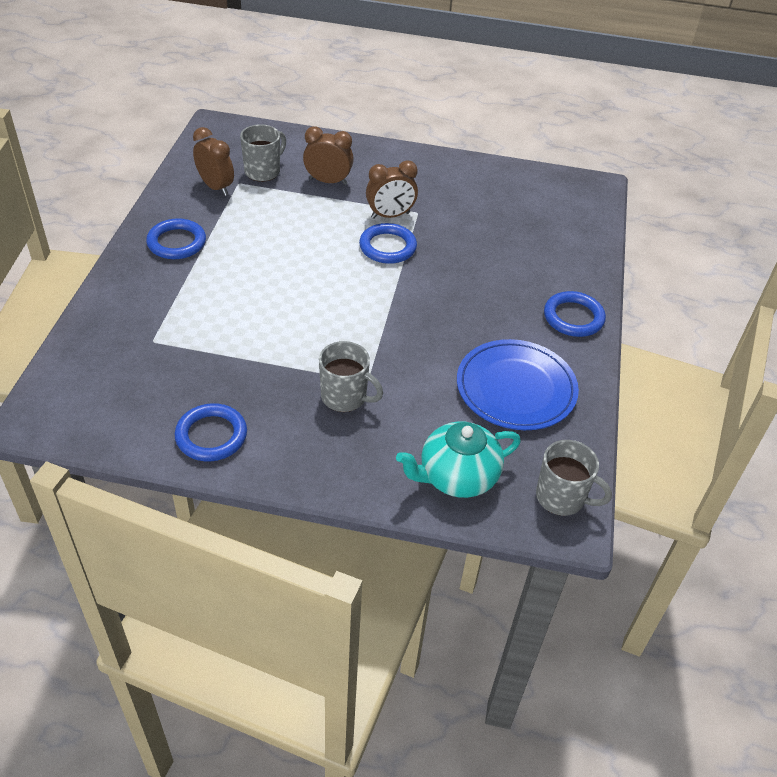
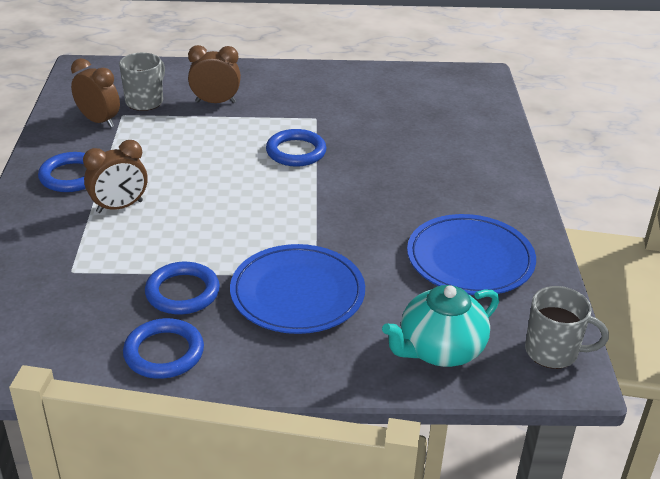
camera: 10 degrees left, 10 degrees down
(345, 397) = (297, 293): grey mug -> blue plate
(390, 215) = (289, 124): brown clock -> brown clock (119, 207)
(573, 317) = (503, 189): blue ring -> blue ring (182, 292)

